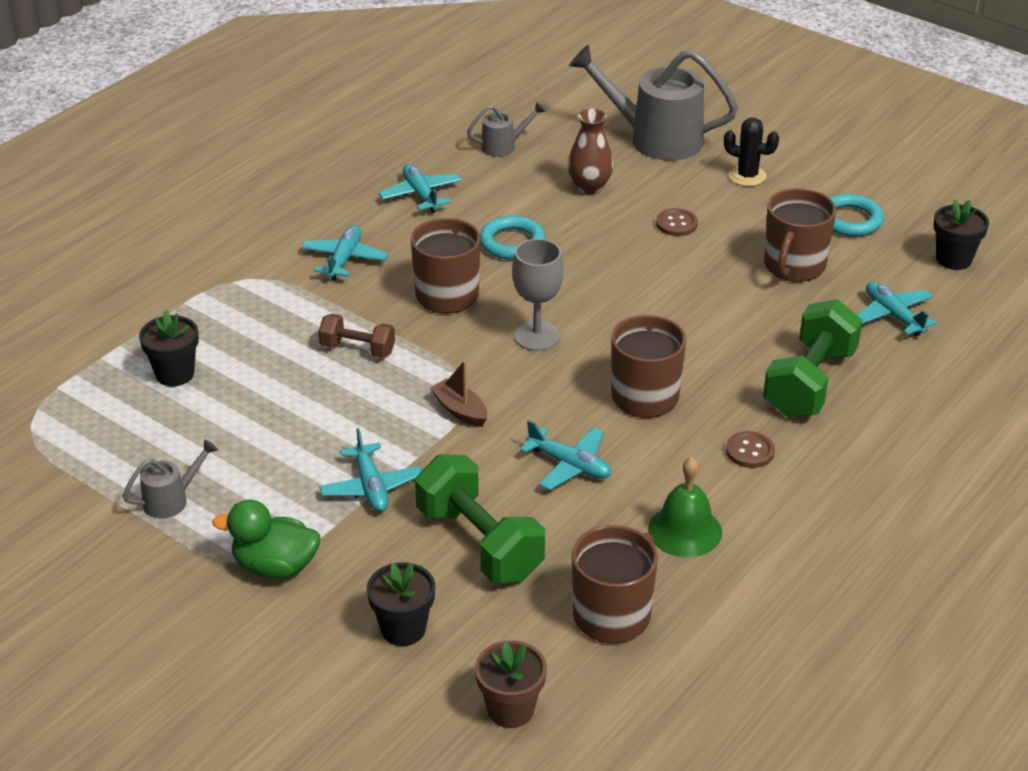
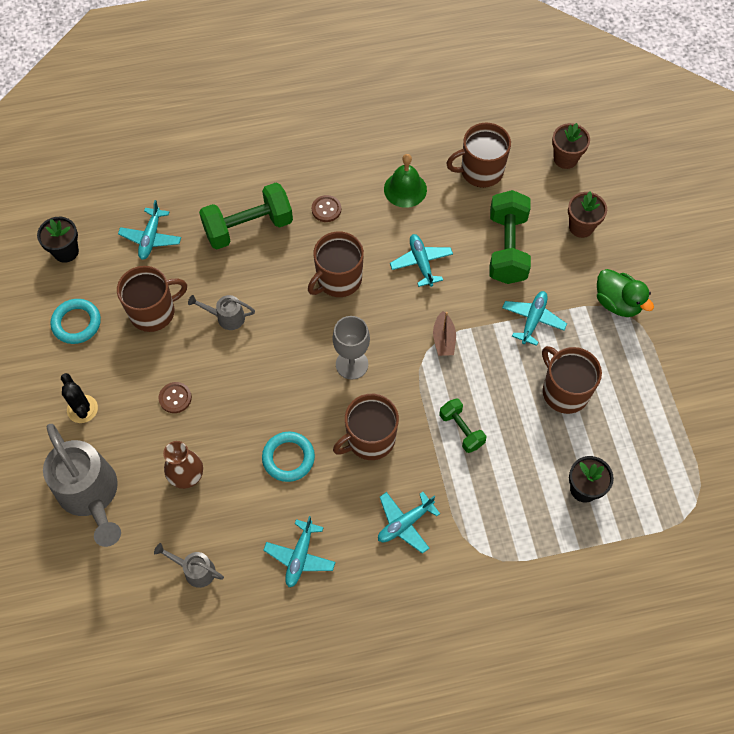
camera: 140 degrees left, 25 degrees up
(171, 500) = (644, 385): grey watering can -> grey watering can (226, 317)
(268, 441) = (564, 391): none -> brown mug
(358, 349) = (461, 430): brown dumbbell -> green dumbbell
(403, 629) = (581, 227): black flower pot -> brown flower pot

